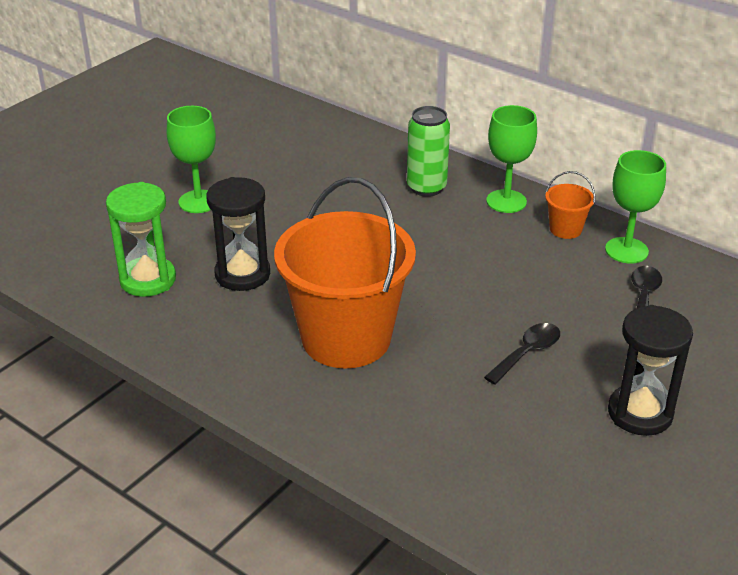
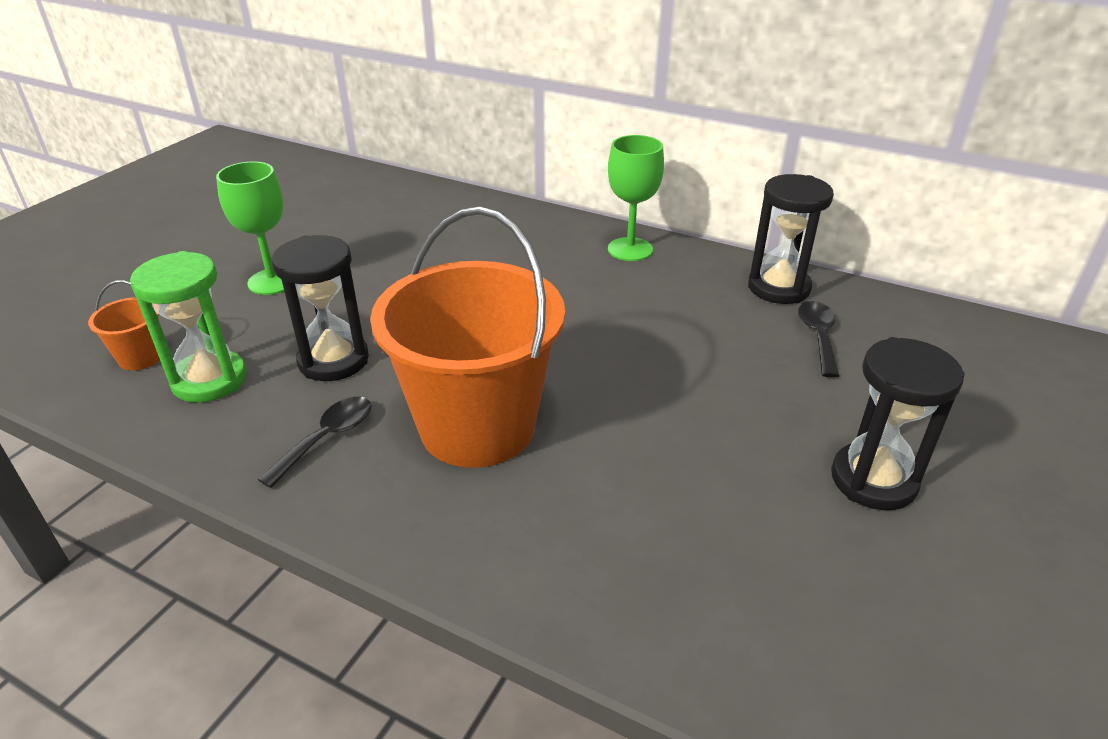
camera: 10 degrees left, 0 degrees up
(426, 187) = (538, 243): green can -> none
(527, 353) = (708, 418): black spoon -> black spoon (327, 438)
(565, 229) = (704, 272): orange bucket -> orange bucket (141, 357)
(626, 250) = (778, 288): green goblet -> black hourglass

